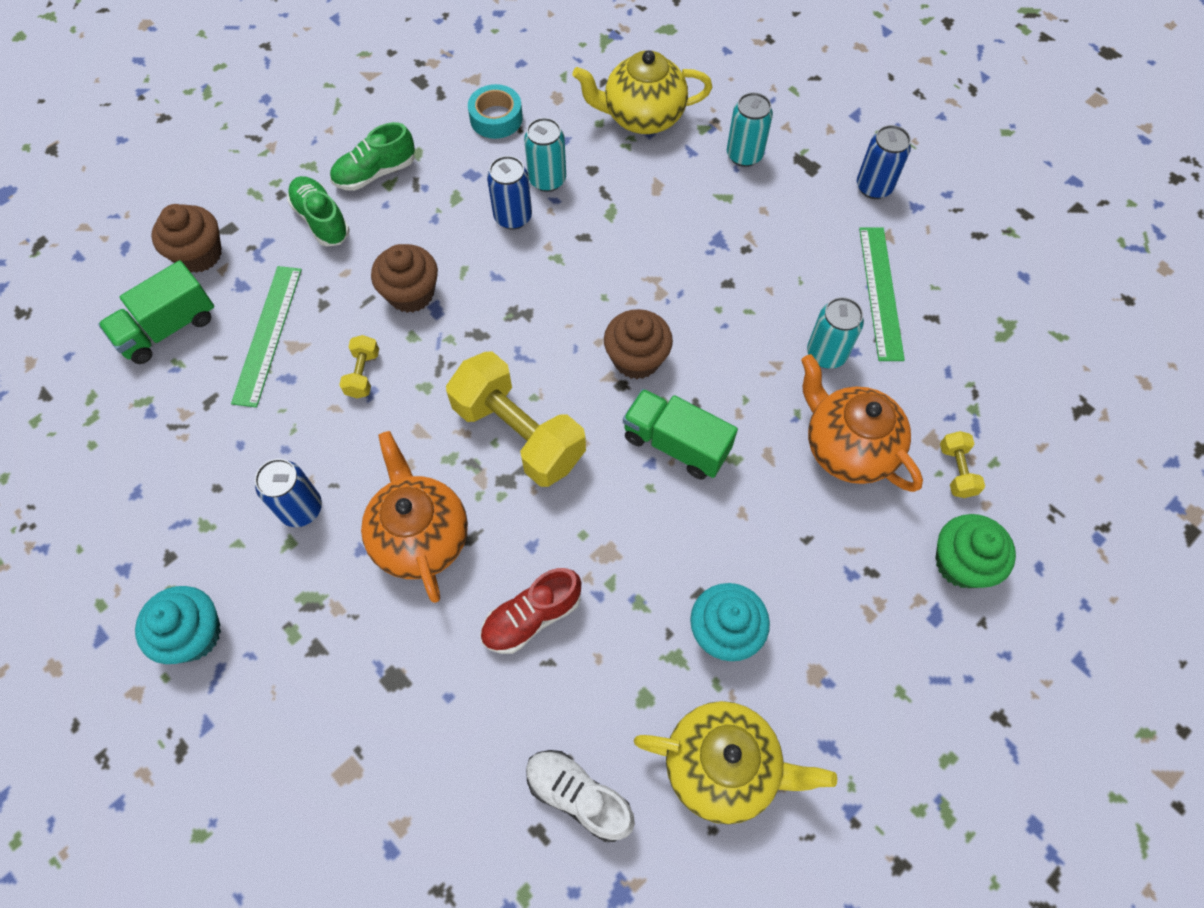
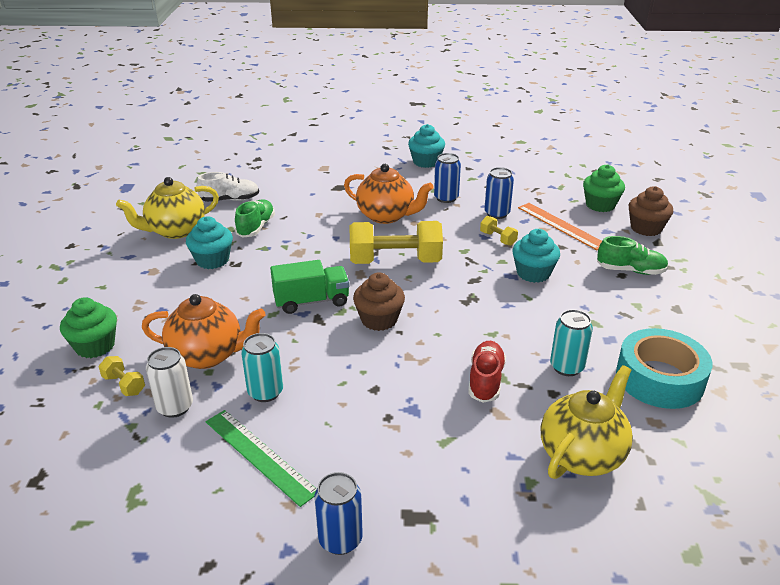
camera: 135 degrees right, 30 degrees down
(168, 328) = (600, 205): green truck -> green cupcake
(267, 334) = (561, 225): green ruler -> orange ruler
(375, 173) = (653, 304): green shoe -> green shoe (256, 227)
(411, 293) = (533, 273): brown cupcake -> turquoise cupcake
(496, 118) = (659, 378): turquoise tape -> turquoise tape, size x1.69
(513, 217) = (549, 335): blue can -> blue can (497, 213)
(532, 617) = (307, 222): red shoe -> red shoe (485, 380)
(744, 155) = (472, 484): turquoise can -> none
(921, 401) = (175, 407): none -> white can

